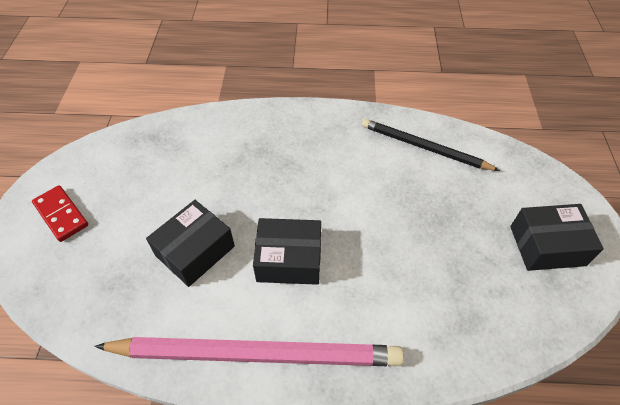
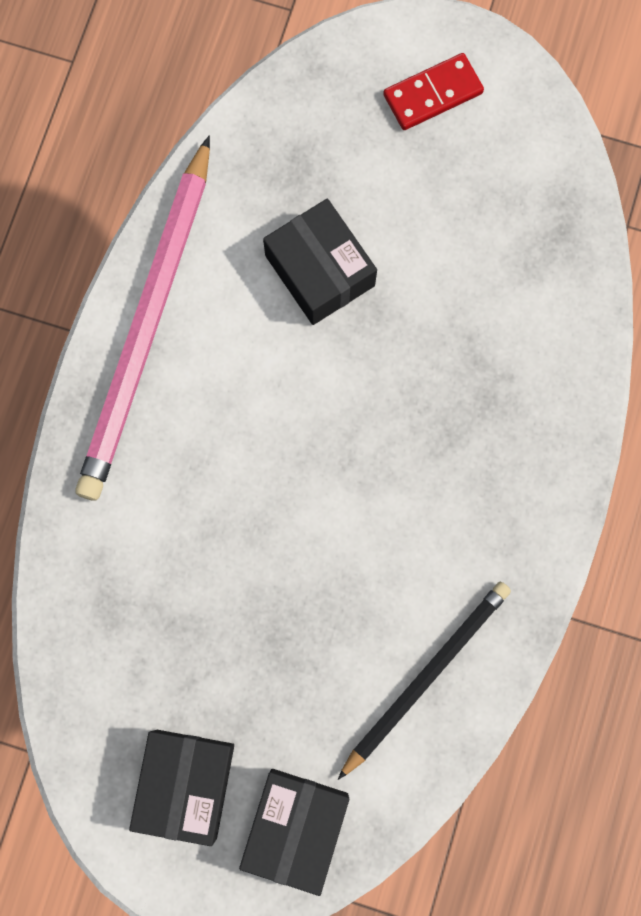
camera: 105 degrees right, 25 degrees up
(289, 259) = (269, 395): black box -> black box (295, 827)

